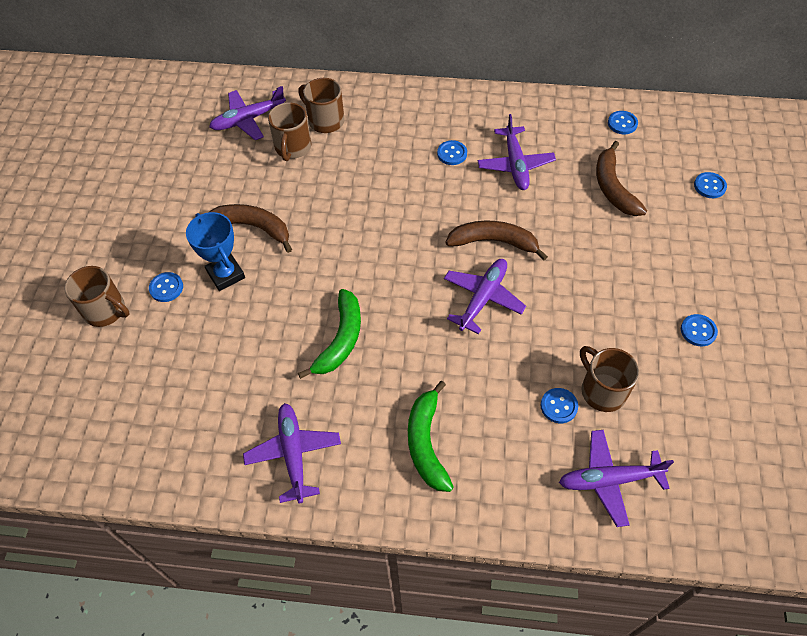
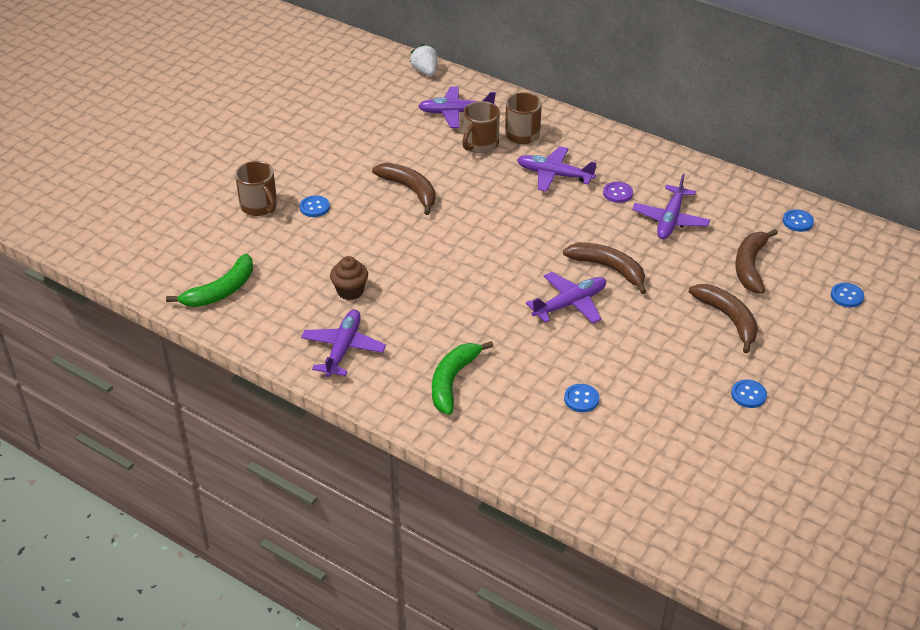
camera: 25 degrees right, 15 degrees down
(191, 83) = (425, 71): none -> white strawberry
(226, 274) = (367, 214): blue trophy -> none
(261, 377) = (350, 291): none -> brown cupcake
(340, 339) = (430, 289): green banana -> green banana (221, 291)
(452, 154) = (617, 193): blue button -> purple button
(602, 390) = (627, 403): brown mug -> none
(609, 480) = (588, 462): purple plane -> purple plane (554, 175)
(630, 253) = (728, 319): none -> brown banana

